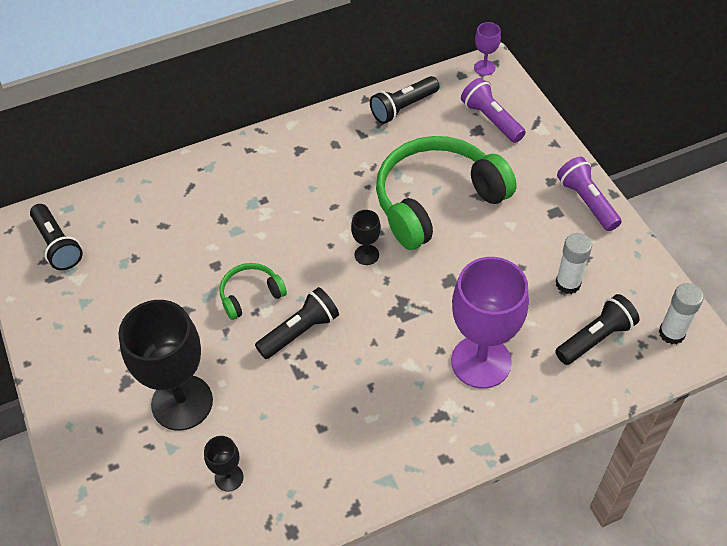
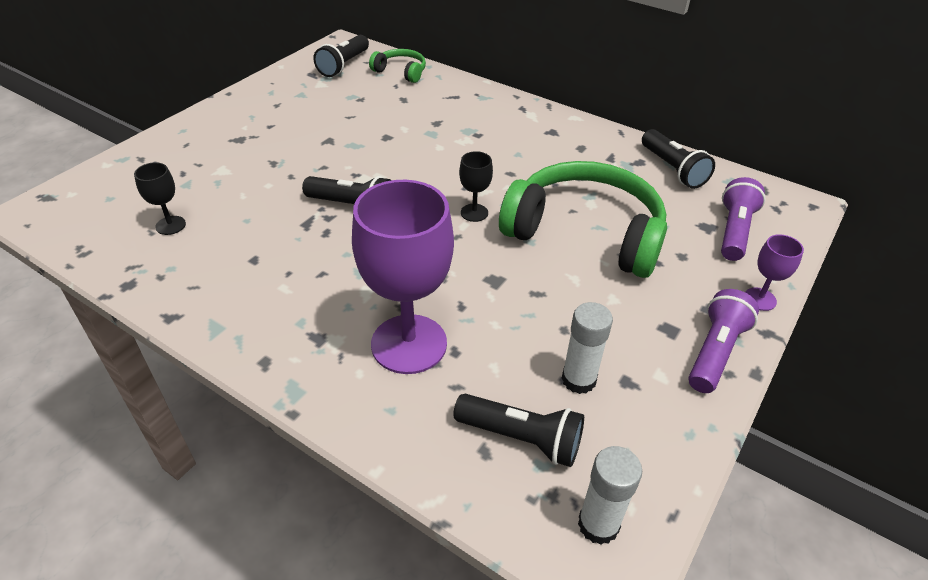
camera: 55 degrees right, 10 degrees down
(182, 402) = (235, 172): black goblet -> none
(250, 295) = (371, 165): green headphones -> green headphones (401, 72)
(403, 107) = (672, 169): black flashlight -> black flashlight turned 135 degrees counterclockwise
(484, 67) = (794, 201): purple goblet -> purple goblet (760, 299)

